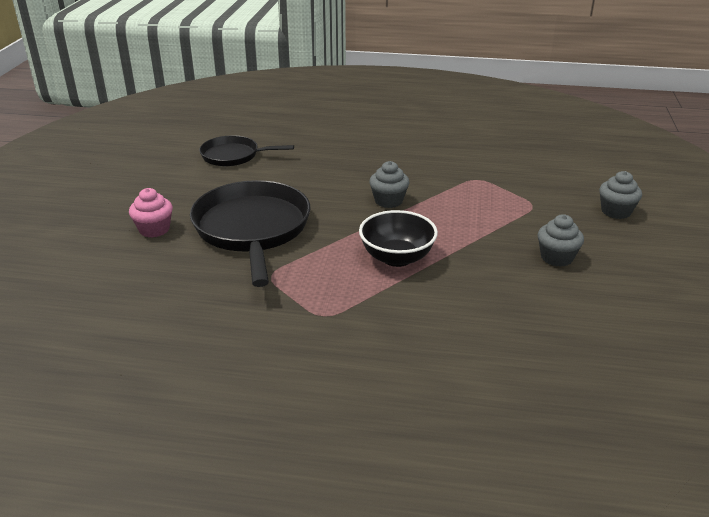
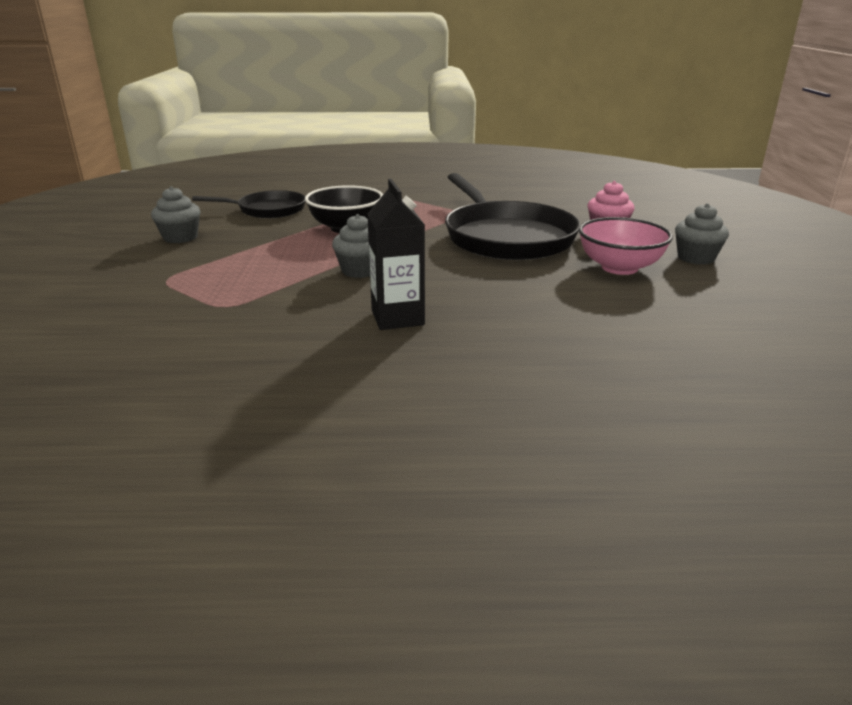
camera: 170 degrees right, 5 degrees down
(197, 187) = (619, 268): none -> pink bowl
(233, 156) = (627, 311): black pan -> black pan (268, 210)
(370, 162) = (397, 318): none -> black carton
(616, 211) = (56, 280): grey cupcake -> grey cupcake (696, 258)

